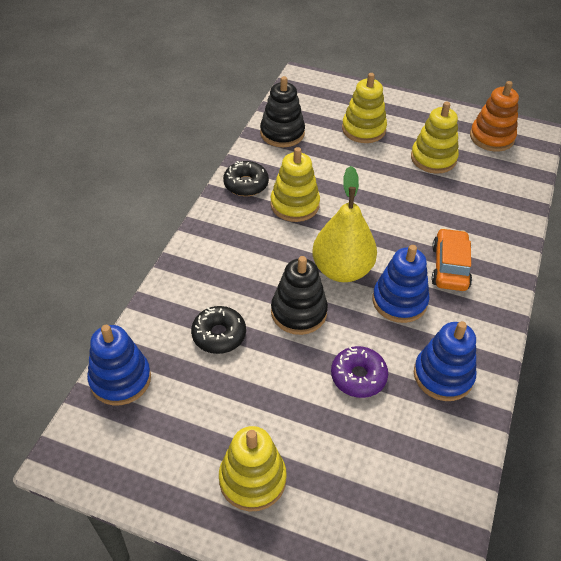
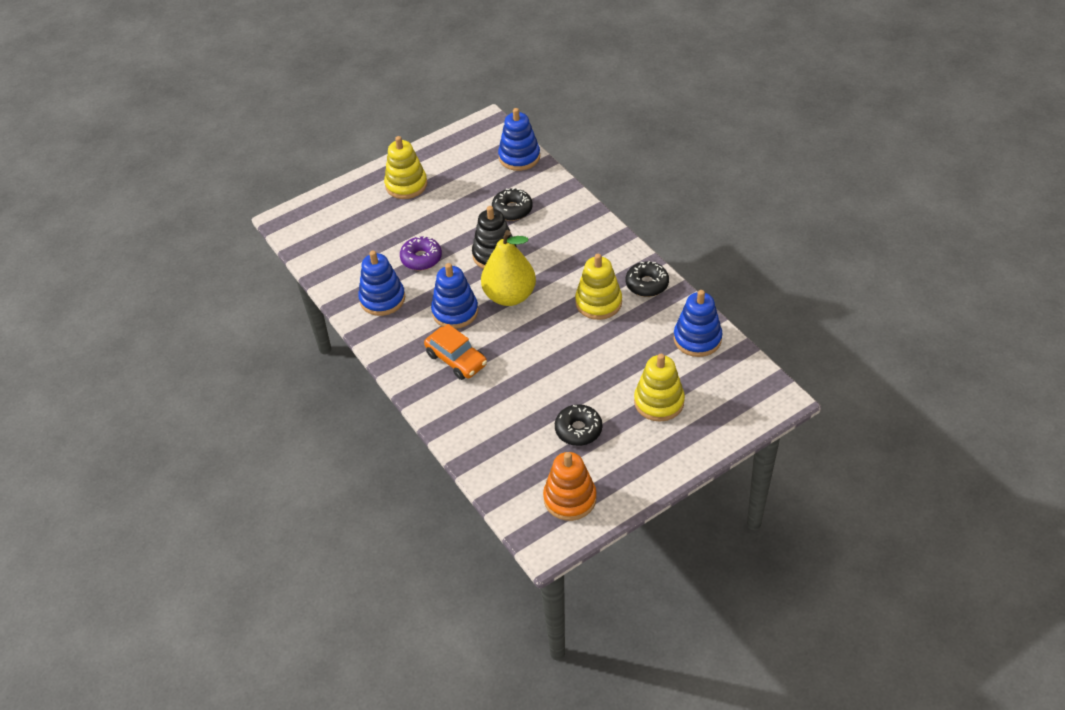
camera: 130 degrees right, 0 degrees up
(282, 133) = (697, 339): black stacking toy -> blue stacking toy
(433, 158) = (578, 430): yellow stacking toy -> black donut

